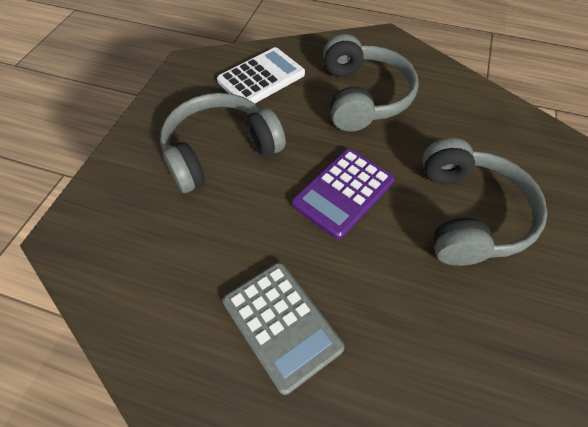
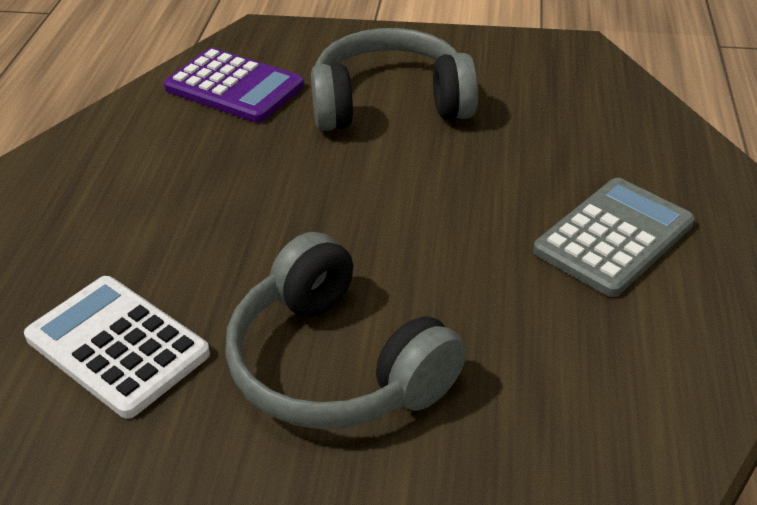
camera: 100 degrees left, 15 degrees down
(343, 192) = (387, 207): purple calculator -> purple calculator (234, 87)
(363, 97) = (171, 204): grey headphones -> none

